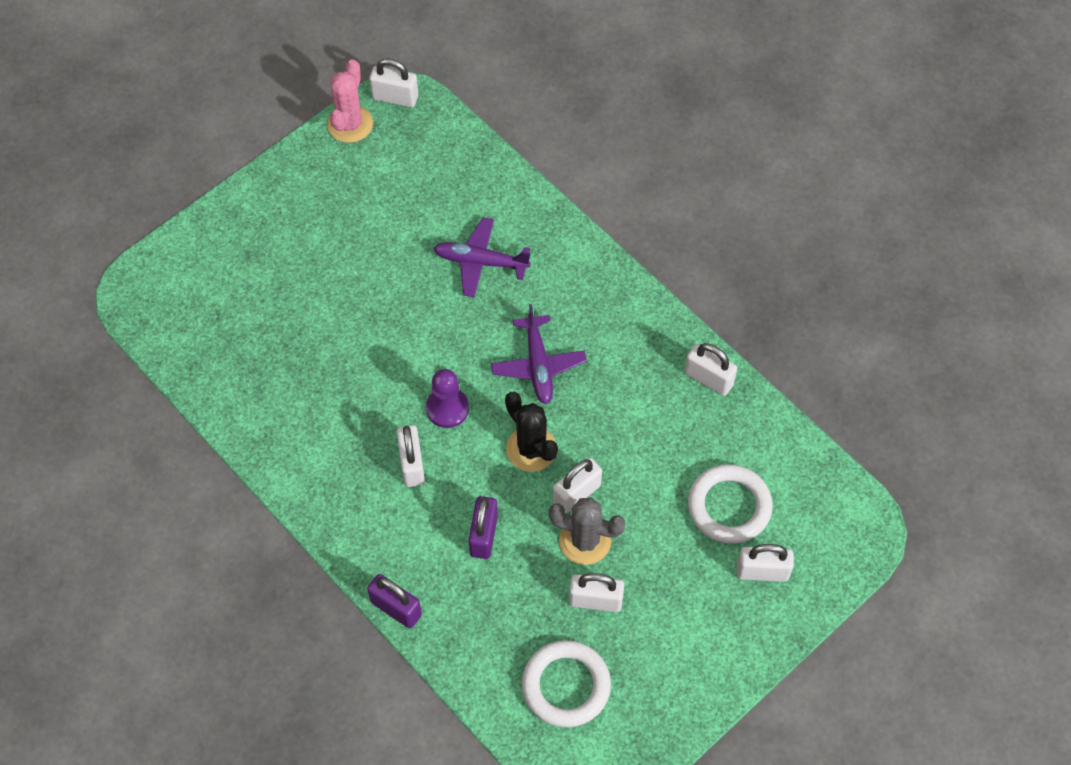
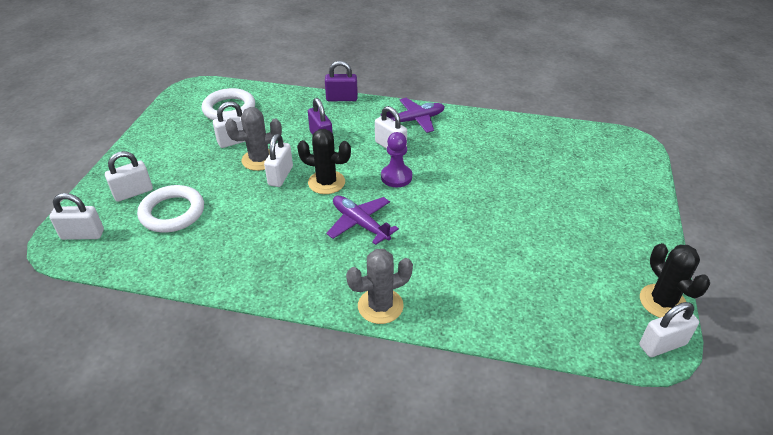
camera: 145 degrees right, 20 degrees down
(350, 124) = (662, 302): pink cactus -> black cactus
(480, 262) = (460, 262): purple plane -> purple plane (414, 120)
(589, 261) = (380, 306): none -> grey cactus
(708, 379) = (228, 275): white padlock -> white padlock (82, 234)

